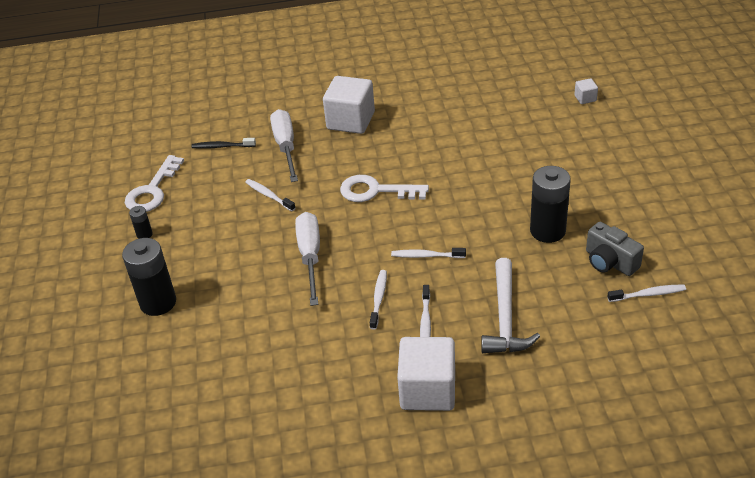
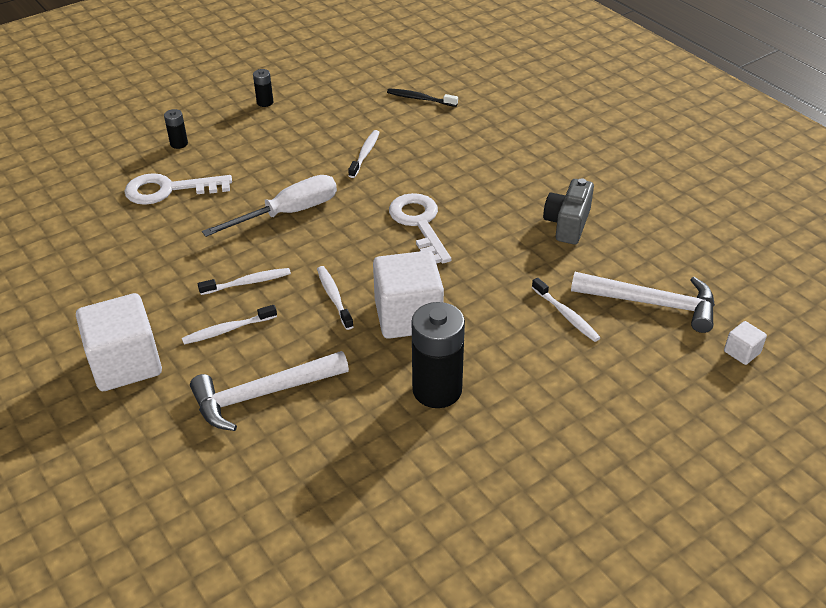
camera: 60 degrees right, 0 degrees up
(152, 190) = (328, 84): white key -> white key (169, 190)
(158, 302) = (179, 144): black battery -> black battery, size x0.47
(222, 146) = (420, 99): black toothbrush -> black toothbrush turned 45 degrees counterclockwise
(286, 146) = (450, 137): white screwdriver -> none
(351, 121) = (527, 166): white cube -> white cube (408, 316)
(524, 116) = (651, 303): none -> white hammer
(610, 262) = (411, 469): grey camera -> grey camera (567, 224)
(647, 294) = (368, 526): white toothbrush -> white toothbrush (566, 315)

